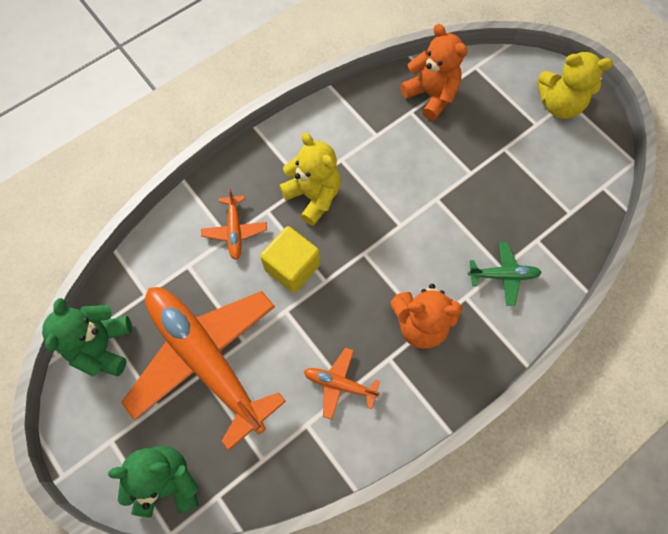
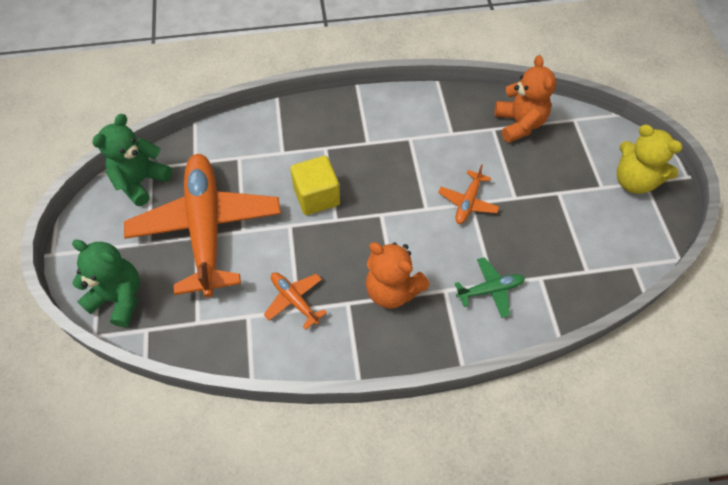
camera: 30 degrees right, 10 degrees down
(235, 231) = (291, 150): orange plane -> orange plane (468, 202)
(313, 196) = (369, 154): yellow teddy bear -> none
(503, 275) = (490, 290): green plane -> green plane turned 45 degrees counterclockwise

